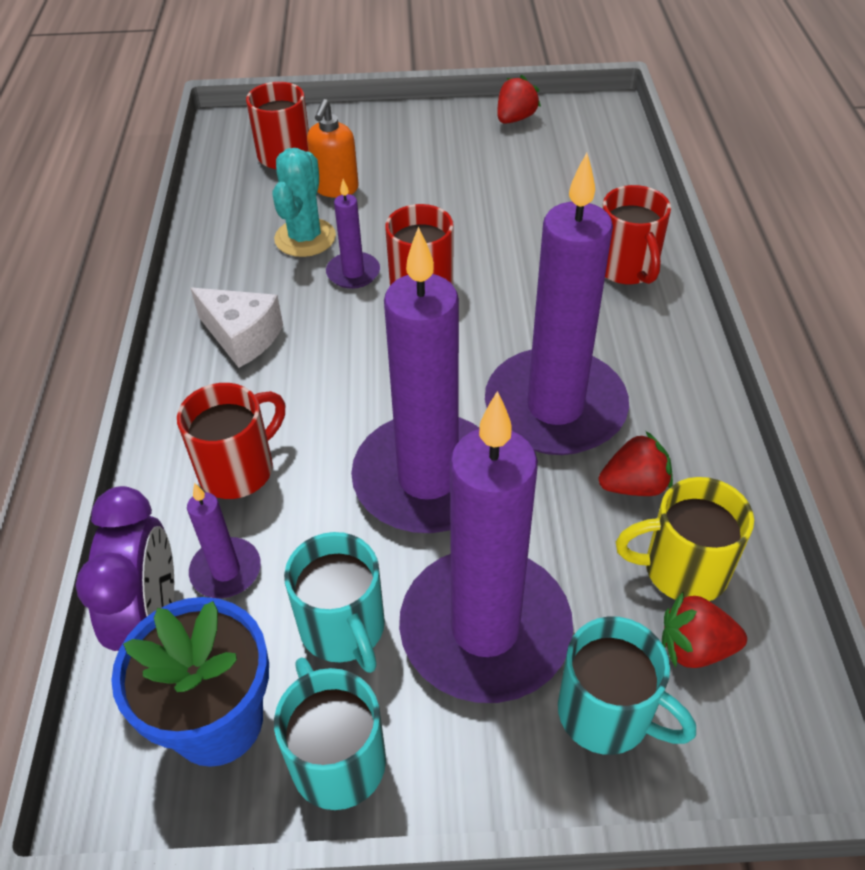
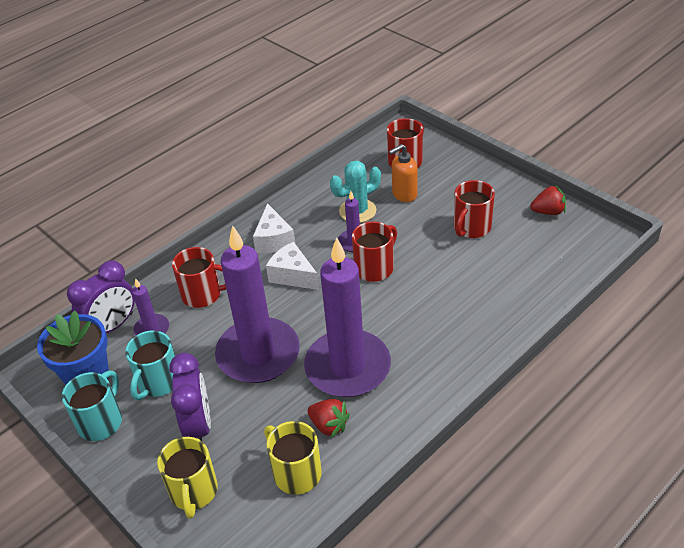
camera: 50 degrees right, 5 degrees down
(332, 359) = (293, 276): none -> white cheese
(485, 629) = (198, 425): purple candle -> purple clock
(607, 714) = (194, 492): turquoise mug -> yellow mug
(627, 268) = (480, 330): red mug -> red mug (471, 228)
(694, 648) = (255, 502): red strawberry -> none

